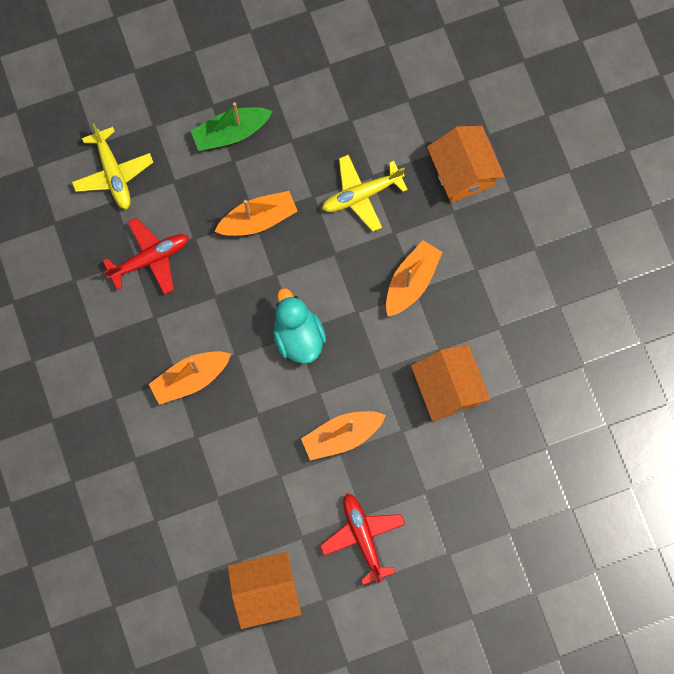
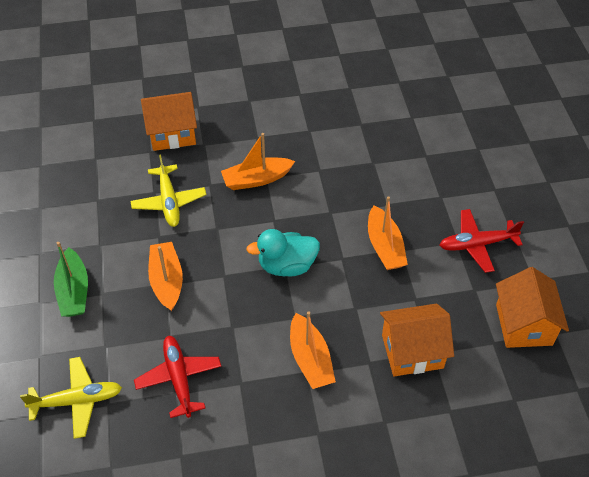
camera: 80 degrees left, 25 degrees down
(411, 281) = (257, 179): orange boat -> orange boat turned 60 degrees counterclockwise
(447, 388) = (354, 169): orange house -> orange house (412, 351)

